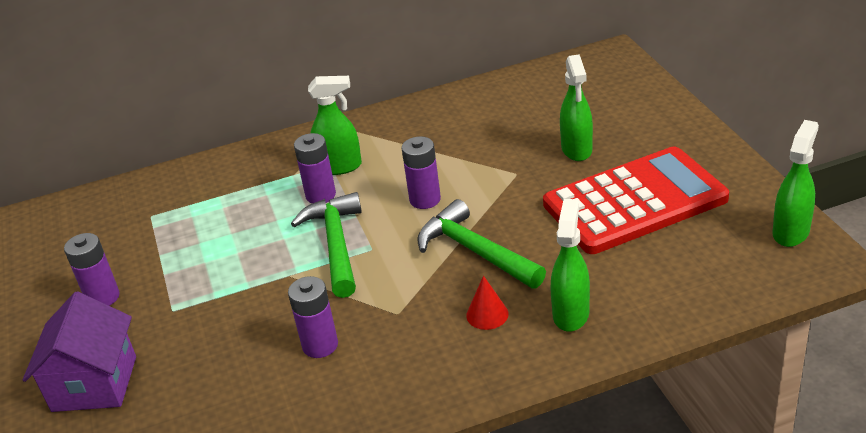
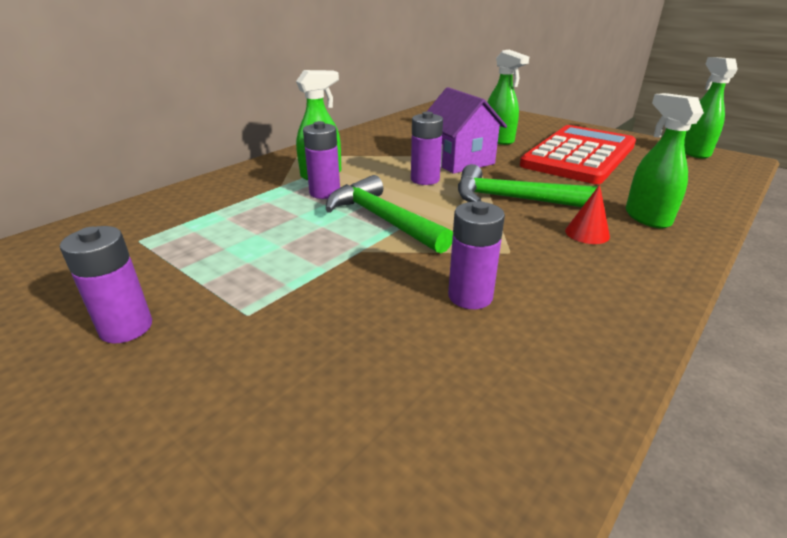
camera: 35 degrees left, 5 degrees down
(94, 384) = (193, 439): purple house -> purple house (459, 161)

